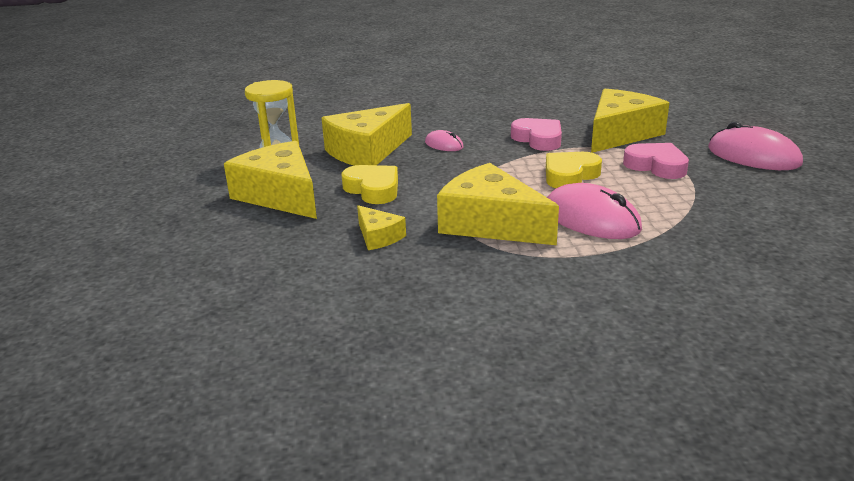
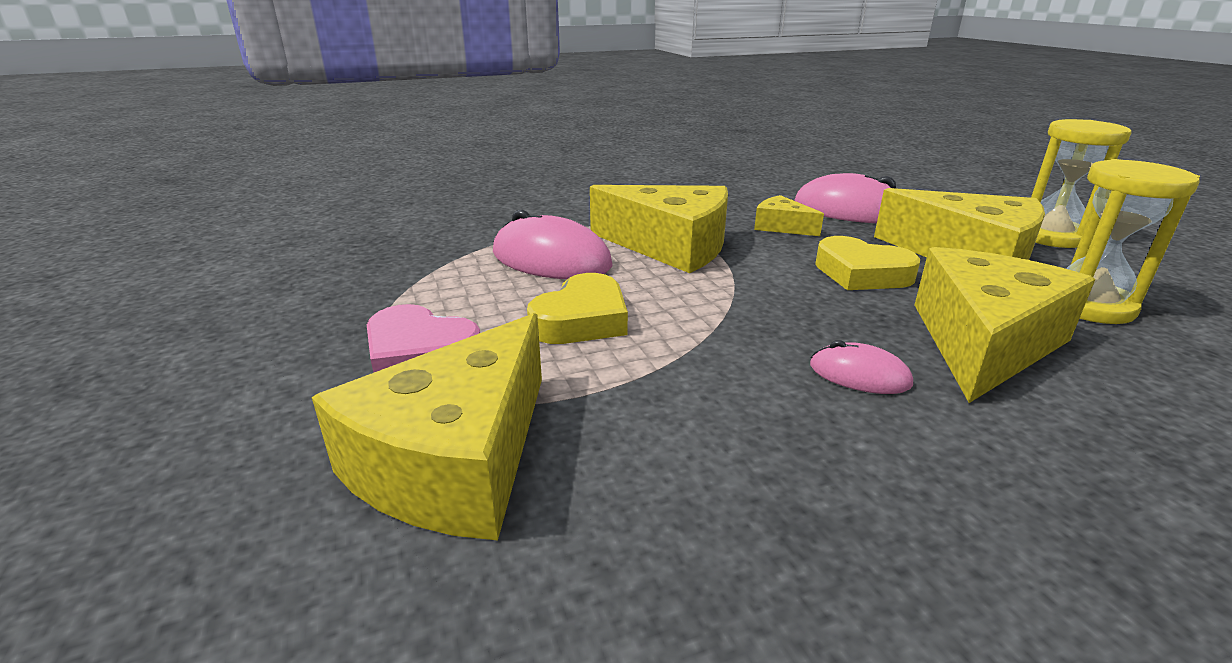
camera: 165 degrees right, 0 degrees up
(183, 206) = (1050, 237): none -> yellow hourglass
(538, 139) = (664, 415): pink heart -> none
(753, 156) = (190, 401): pink mouse -> pink mouse (849, 210)

